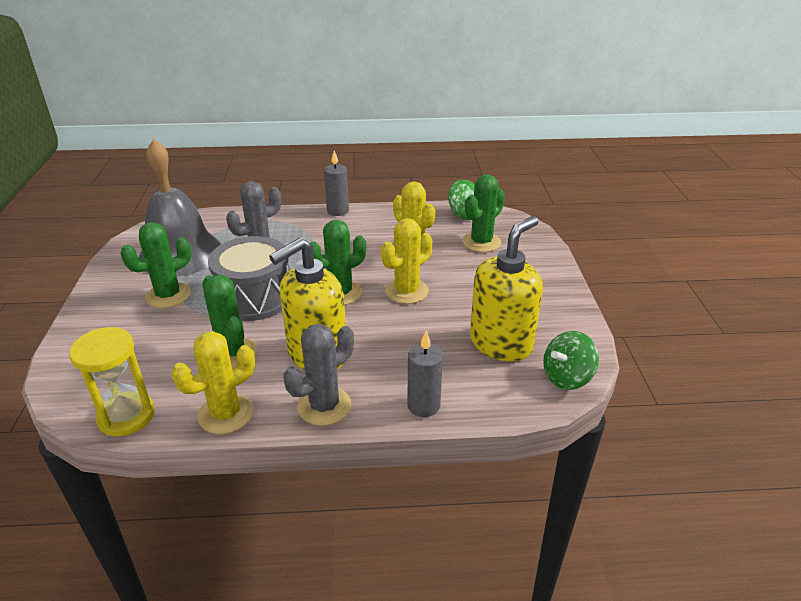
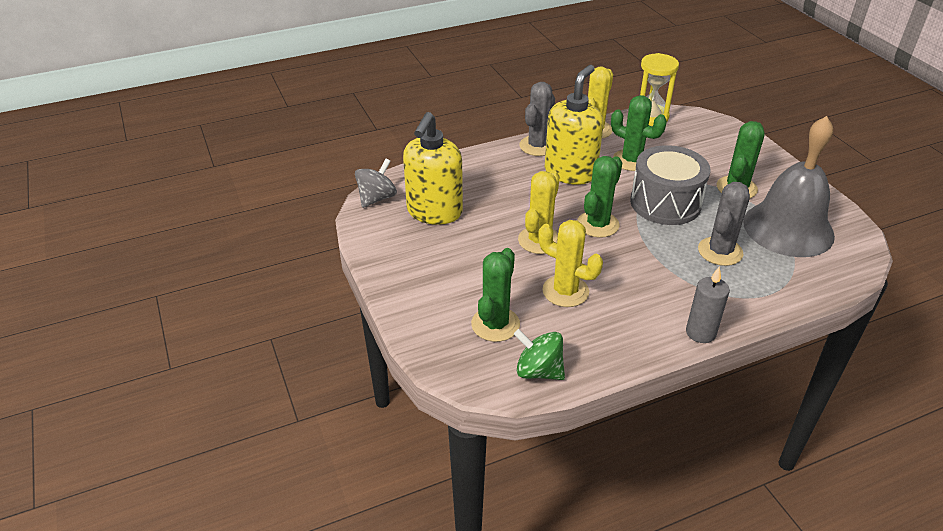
camera: 160 degrees right, 5 degrees up
(423, 405) = (473, 159): grey candle -> none
(567, 377) = (377, 198): green spinning top -> grey spinning top

